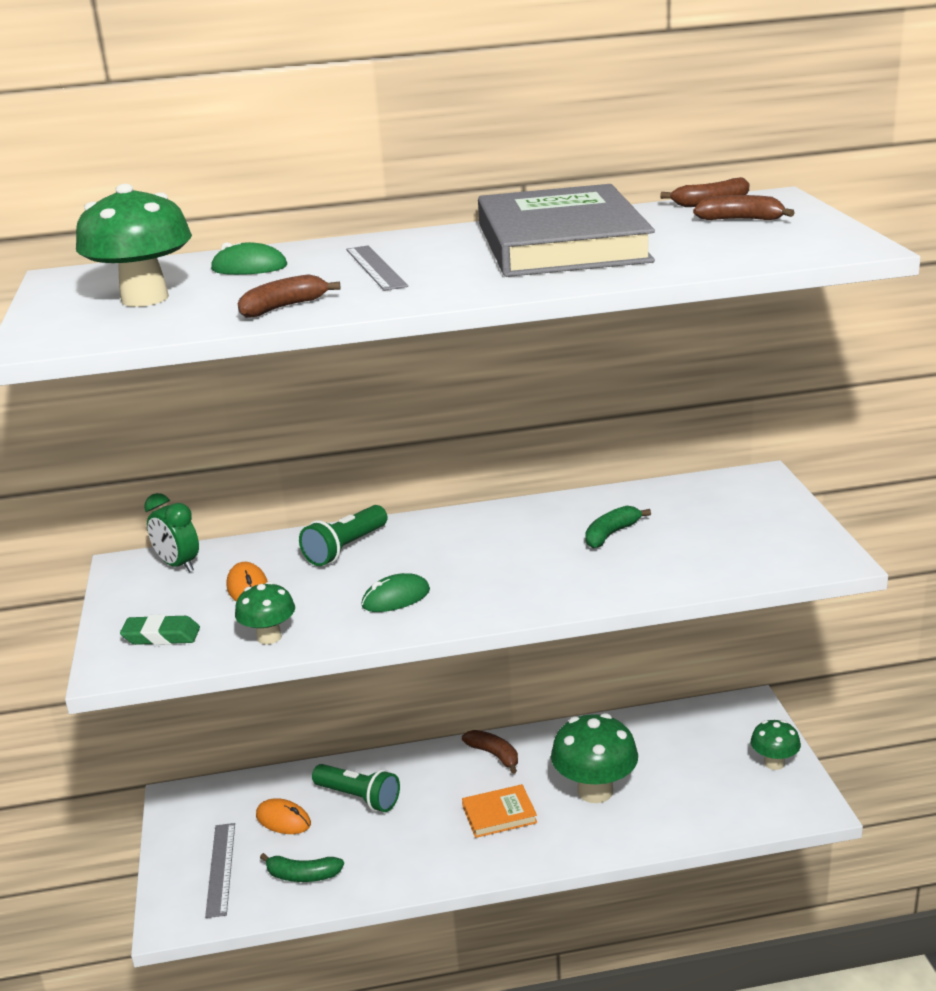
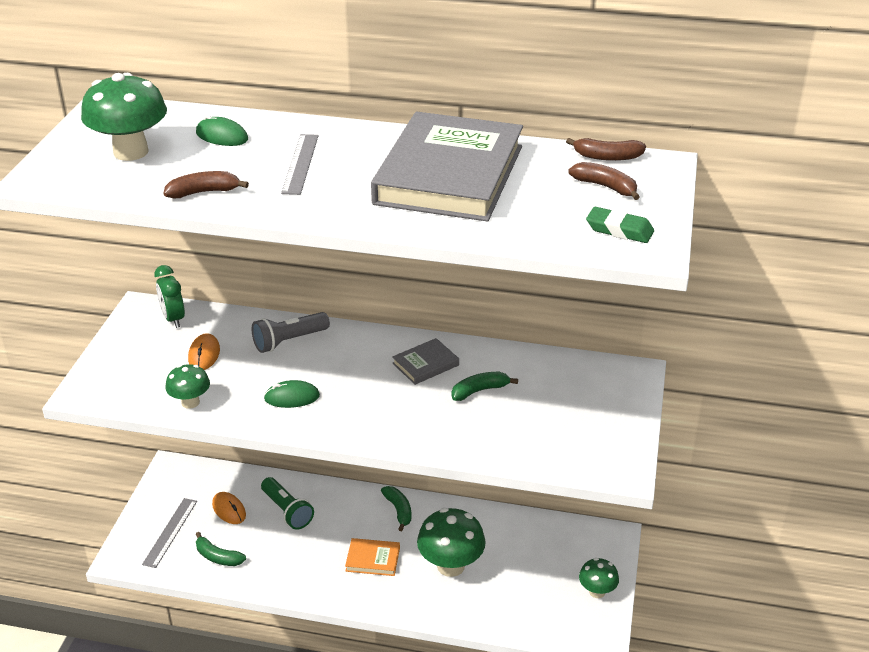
camera: 20 degrees right, 10 degrees up
(161, 636) = (126, 377): green eraser -> green eraser (619, 230)
(345, 548) = (289, 341): green flashlight -> grey flashlight
(494, 755) = (398, 510): brown banana -> green banana
(528, 528) = (425, 364): none -> grey book

